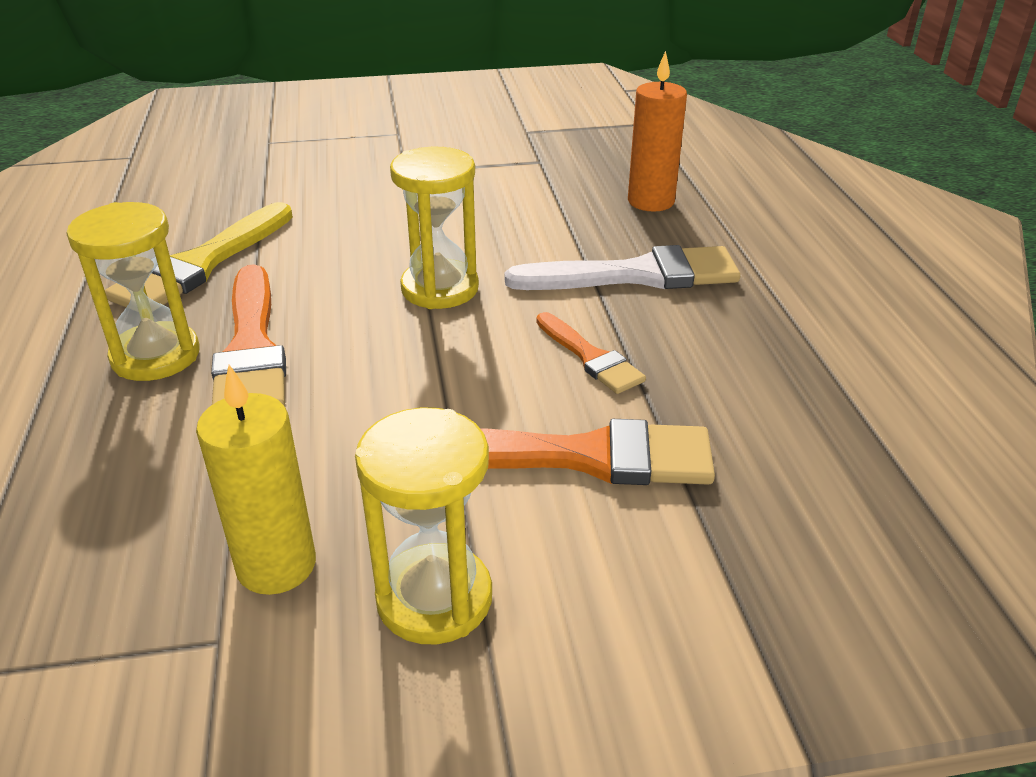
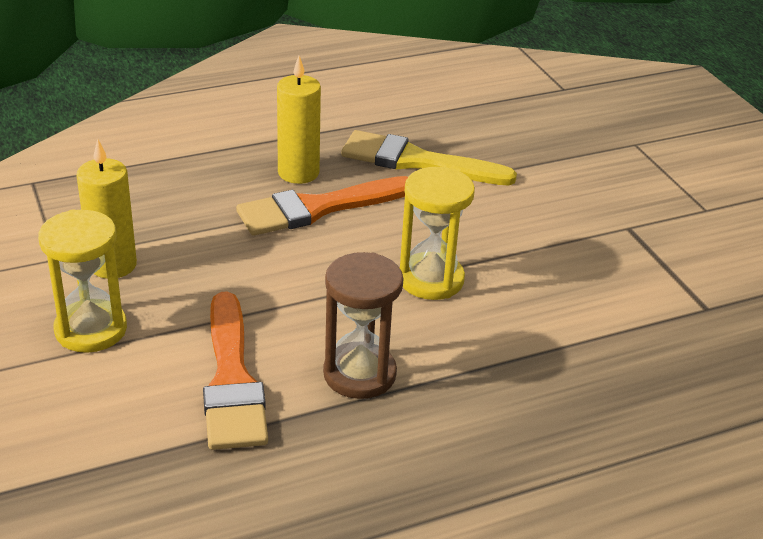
camera: 75 degrees right, 0 degrees up
(155, 356) = (298, 173): yellow hourglass -> yellow candle
(590, 357) = (359, 374): orange brush -> brown hourglass
(635, 275) = (503, 393): white brush -> none
(650, 201) = (662, 396): orange candle -> none

